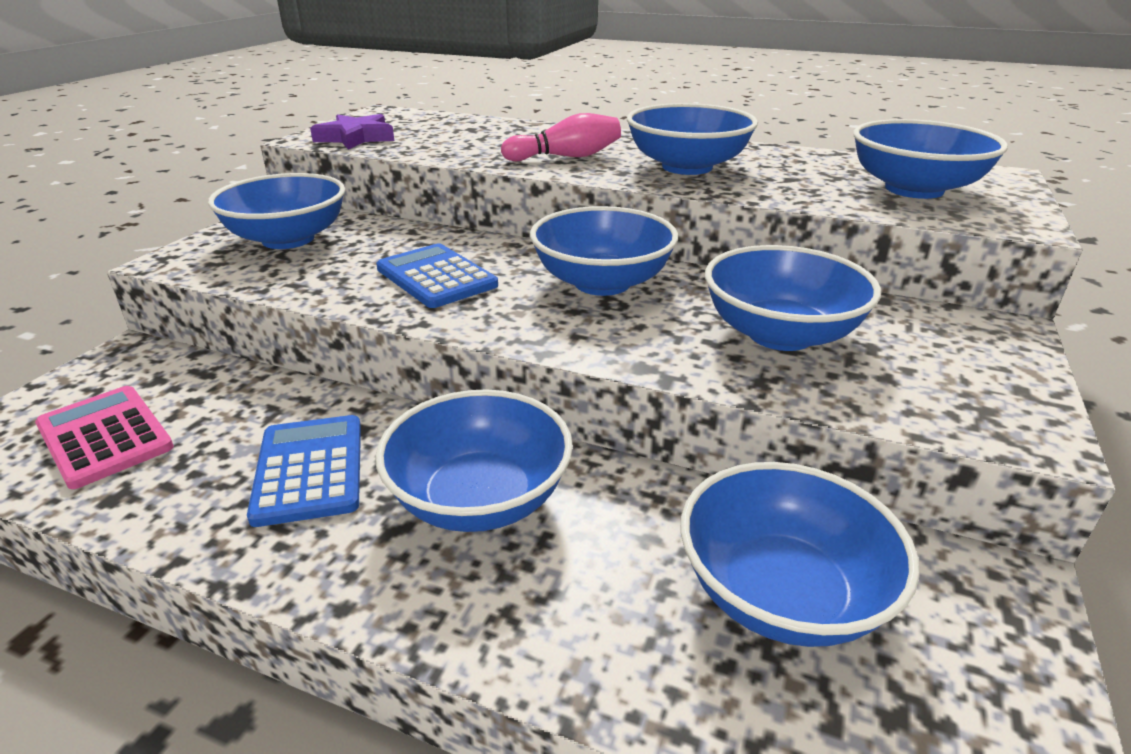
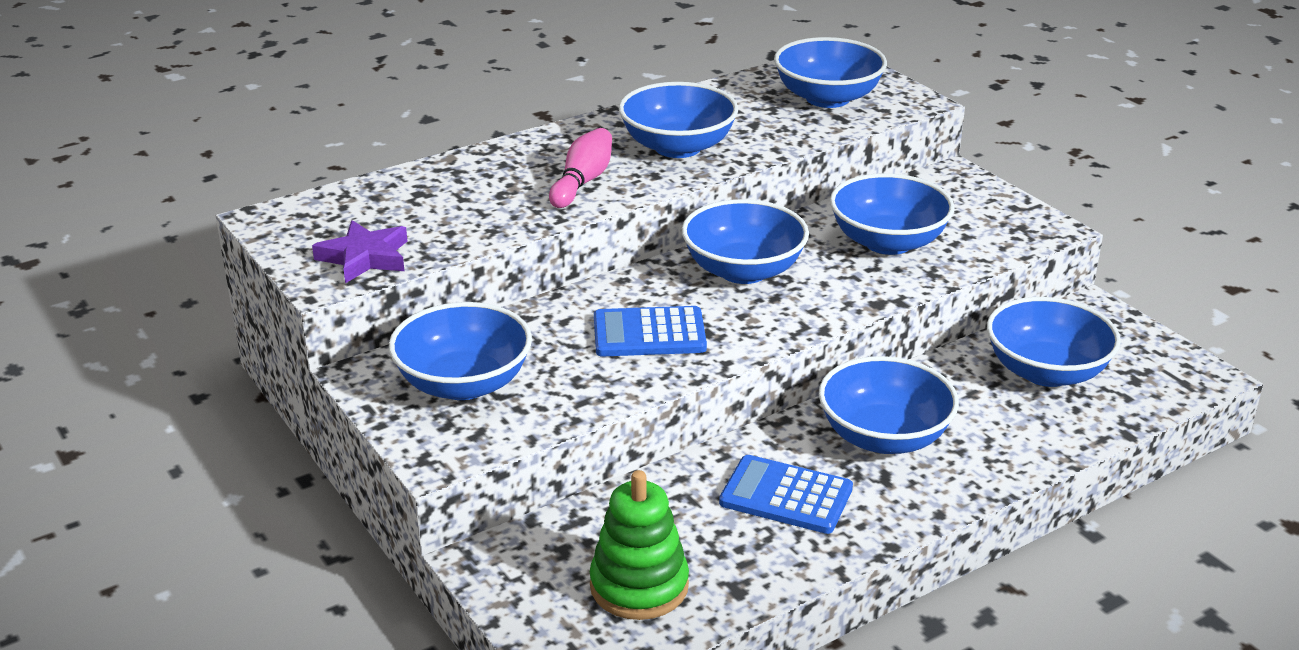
camera: 55 degrees left, 0 degrees up
(105, 436) = (639, 586): pink calculator -> green stacking toy

